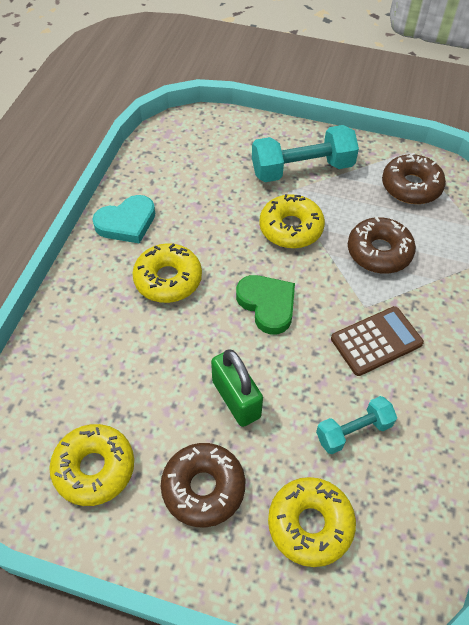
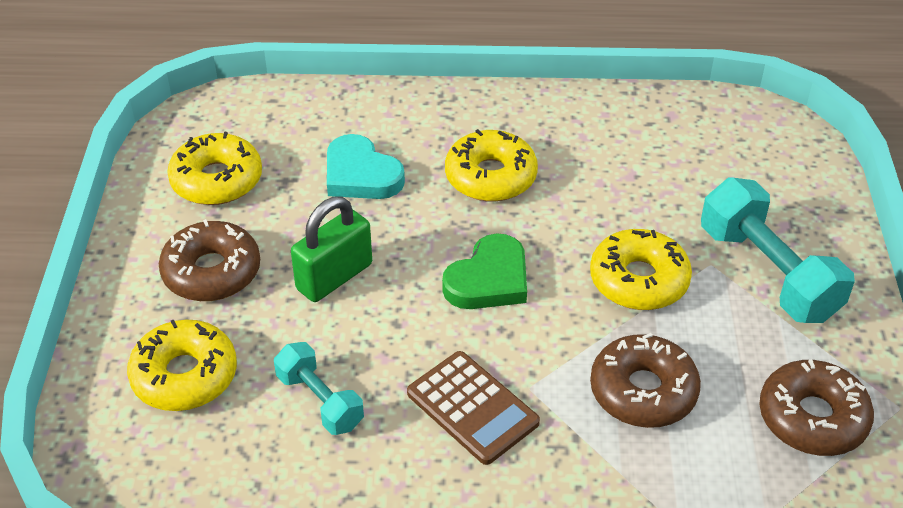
camera: 75 degrees right, 10 degrees down
(126, 223) = (565, 118): turquoise heart -> turquoise heart (361, 174)

